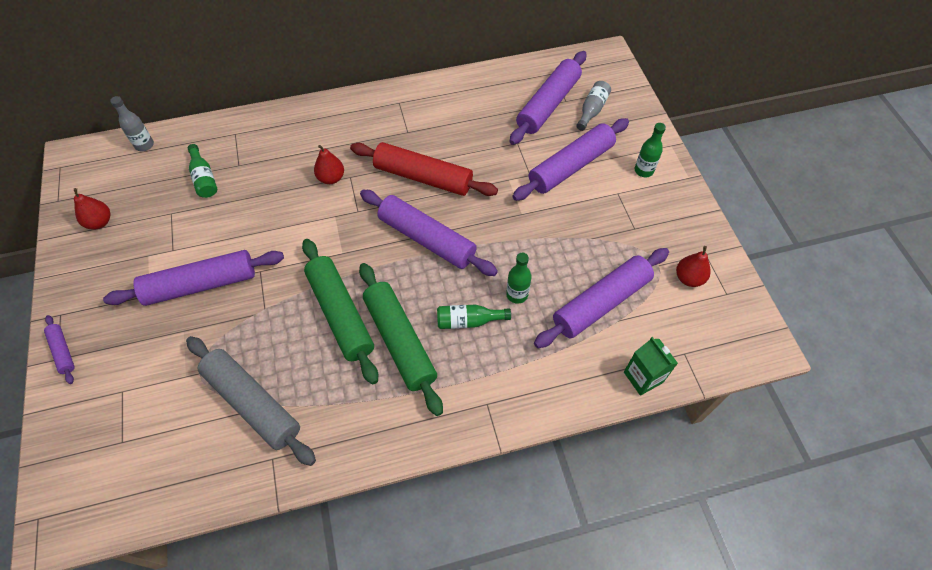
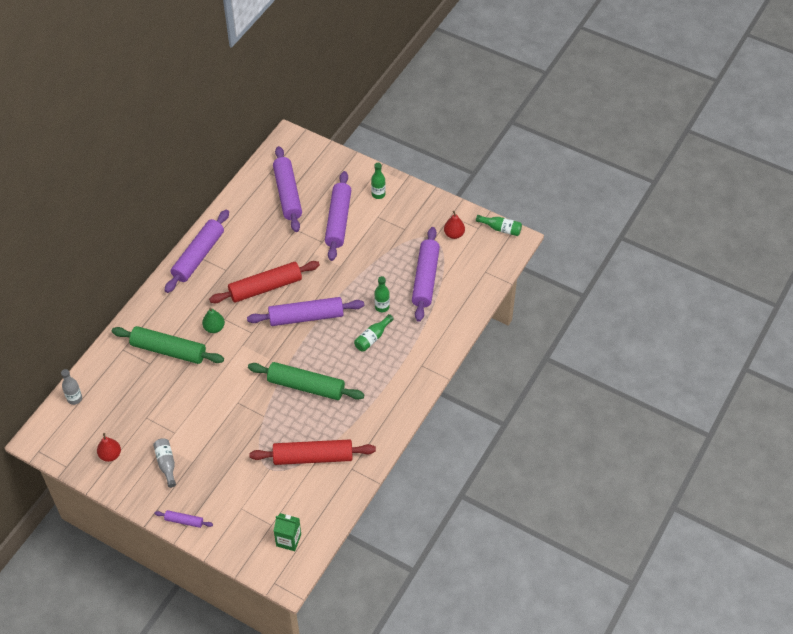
camera: 45 degrees left, 5 degrees down
(201, 285) = (214, 434): purple rolling pin -> purple rolling pin (198, 256)
(204, 178) = (139, 386): green bottle -> green bottle (501, 229)
(253, 403) = (313, 457): grey rolling pin -> red rolling pin
(331, 178) = (214, 328): red pear -> green pear
(400, 341) = (350, 373): green rolling pin -> green rolling pin (168, 350)
(592, 110) = (315, 179): grey bottle -> grey bottle (166, 464)
(643, 377) = (477, 297): green carton -> green carton (288, 540)

